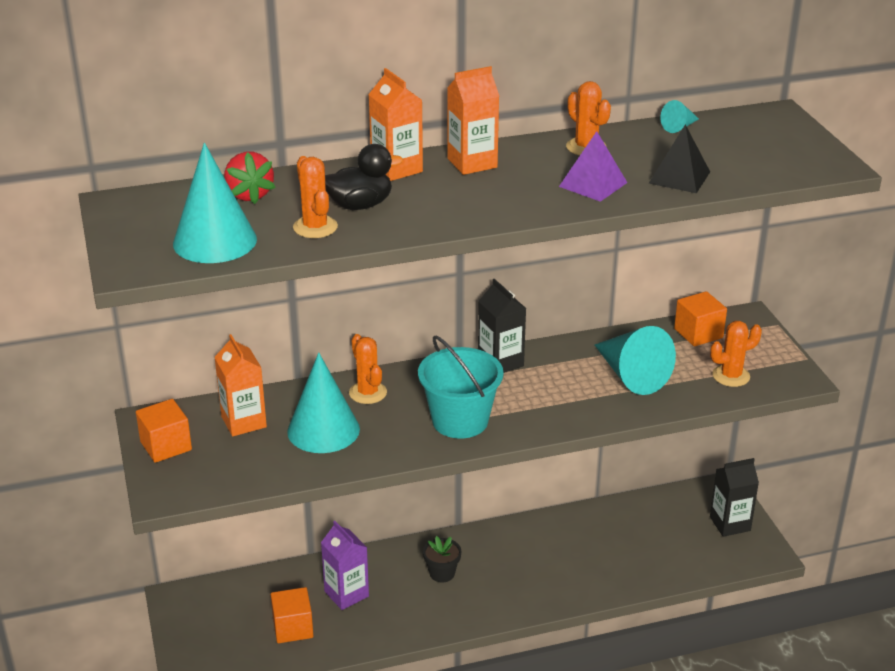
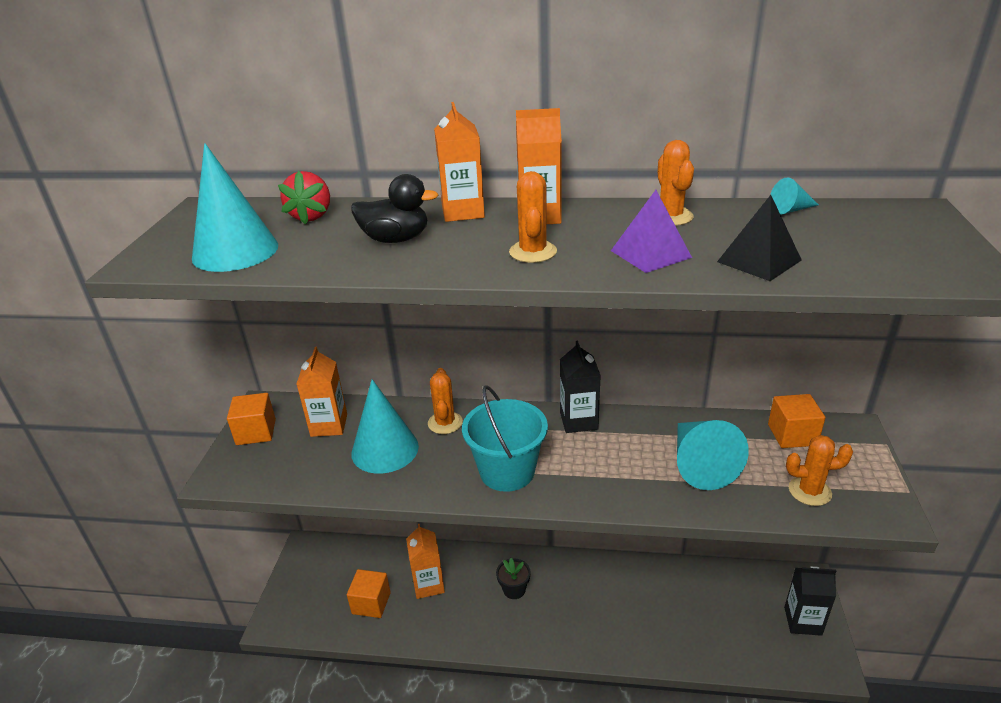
camera: 25 degrees right, 0 degrees up
(315, 227) = (334, 253): orange cactus -> orange cactus (533, 252)
(346, 594) = (428, 584): purple carton -> orange carton

